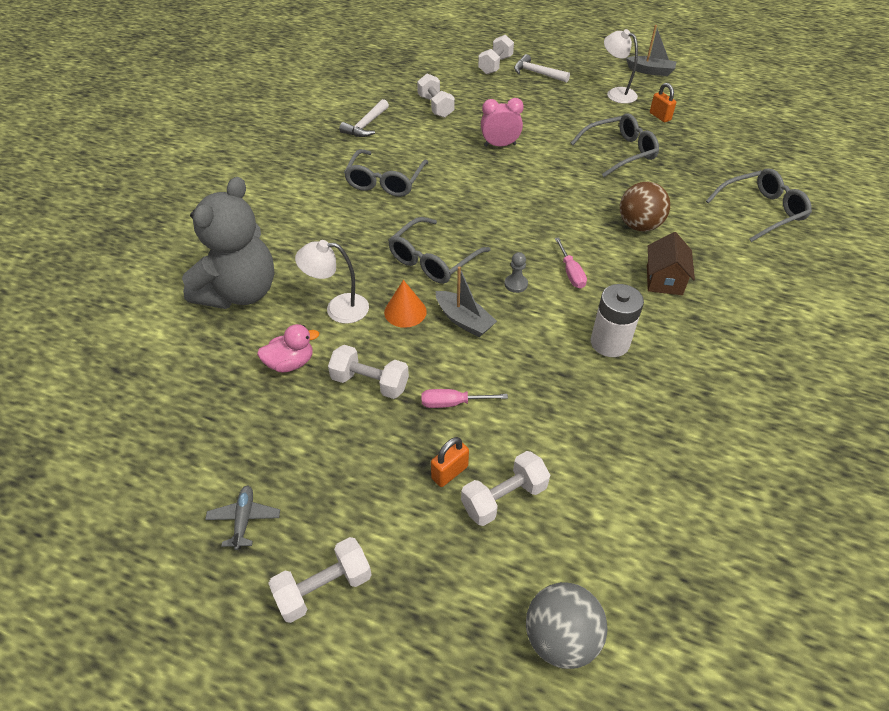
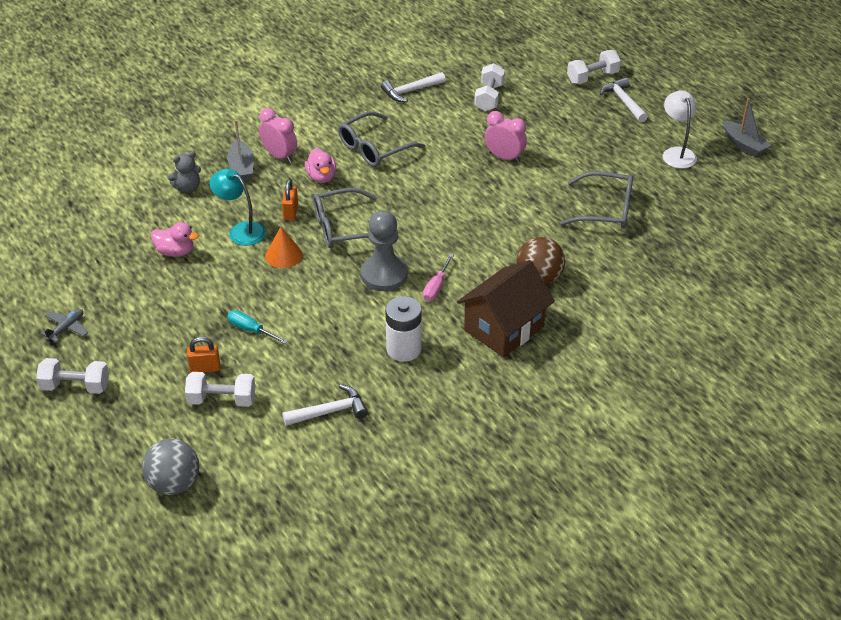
camera: 35 degrees right, 5 degrees down
(240, 292) = (188, 188): grey teddy bear -> grey teddy bear, size x0.43
(305, 223) = (279, 156): none -> pink clock
(338, 308) = (241, 230): white lamp -> turquoise lamp
(364, 225) = (321, 177): none -> pink duck
(370, 382) = (212, 290): white dumbbell -> none
(452, 403) = (250, 330): pink screwdriver -> turquoise screwdriver
(464, 320) = (317, 281): grey boat -> grey boat (241, 167)
(516, 284) = (384, 275): grey pawn -> grey pawn, size x2.18
(618, 443) = (330, 411): none -> white hammer
(660, 116) = (690, 193): orange padlock -> orange padlock (290, 212)
(664, 280) = (504, 328): brown house -> brown house, size x1.64
(761, 211) = (666, 318): grey glasses -> none

